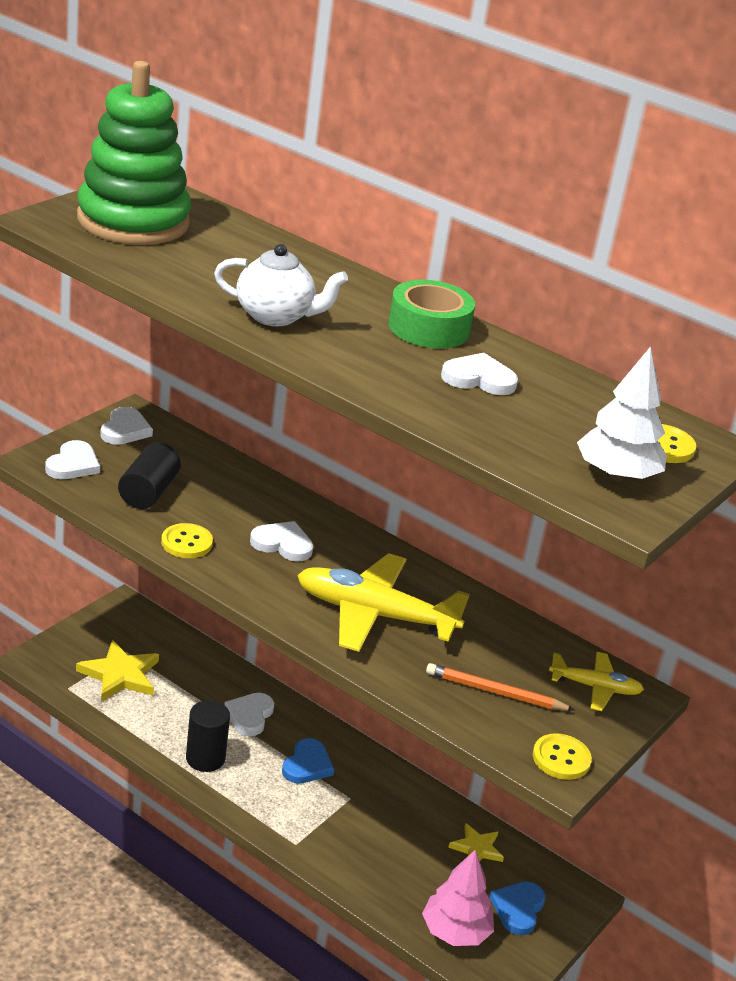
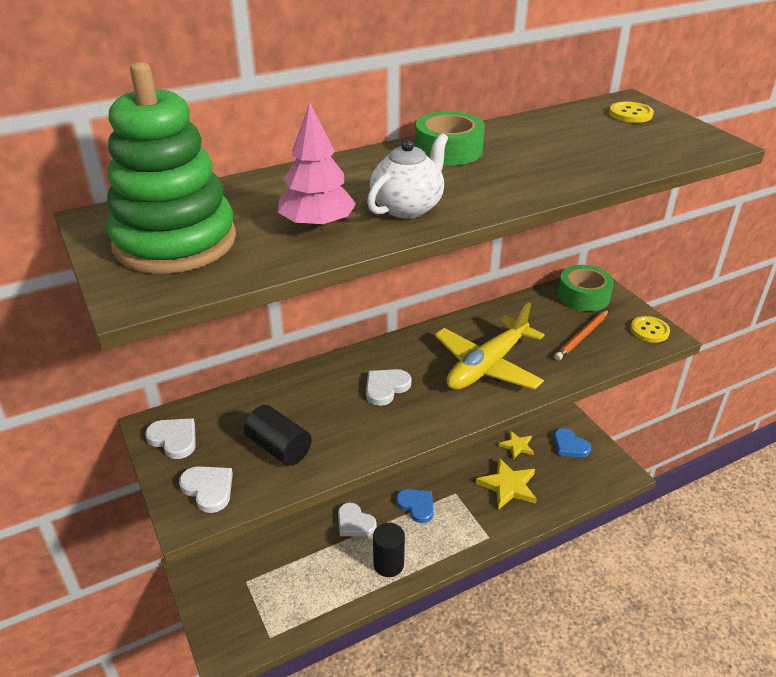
camera: 60 degrees left, 5 degrees up
(120, 675) = (272, 594): yellow star -> yellow star (508, 486)
(186, 543) = (362, 442): yellow button -> none
(455, 932) = (582, 481): pink tree -> pink tree (317, 225)
(479, 379) = (532, 150): white heart -> none
(595, 687) = (583, 296): yellow plane -> green tape
(616, 475) = (670, 136): white tree -> none

